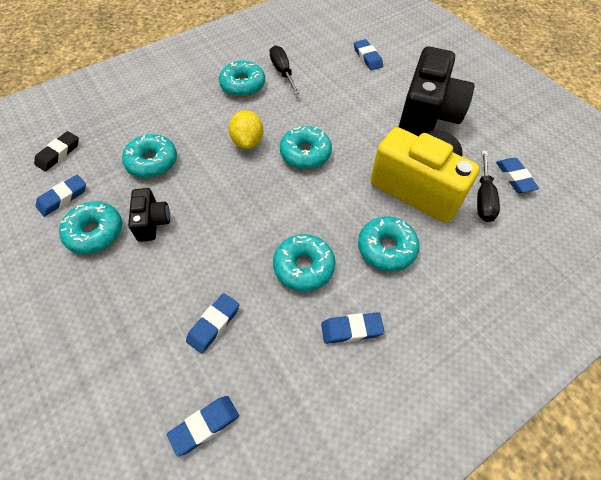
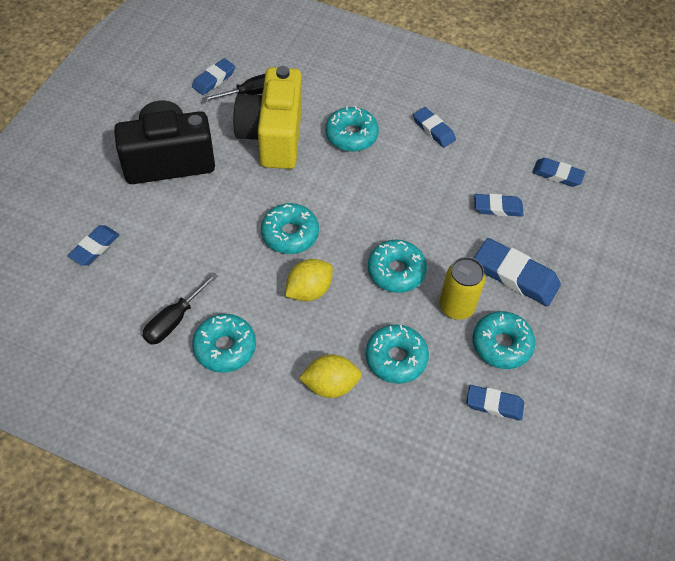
camera: 125 degrees left, 0 degrees up
(58, 153) = (454, 460): black eraser -> none
(136, 287) = (515, 275): none -> blue eraser
(152, 222) = (456, 307): black camera -> yellow can
(169, 120) = (330, 385): none -> yellow lemon
(304, 267) = (409, 178): turquoise donut -> turquoise donut (396, 271)

